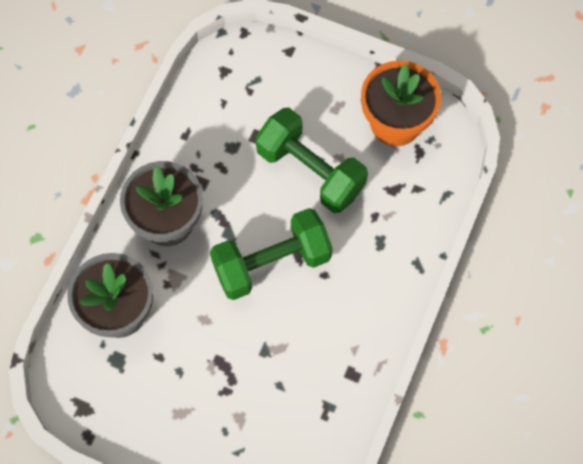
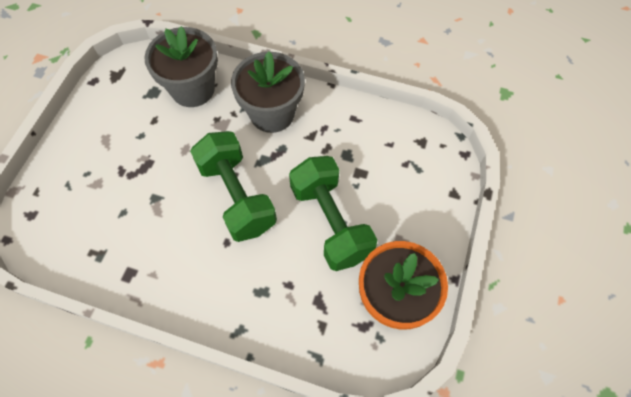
camera: 85 degrees right, 5 degrees down
(310, 171) = (331, 222): green dumbbell -> green dumbbell turned 60 degrees counterclockwise

